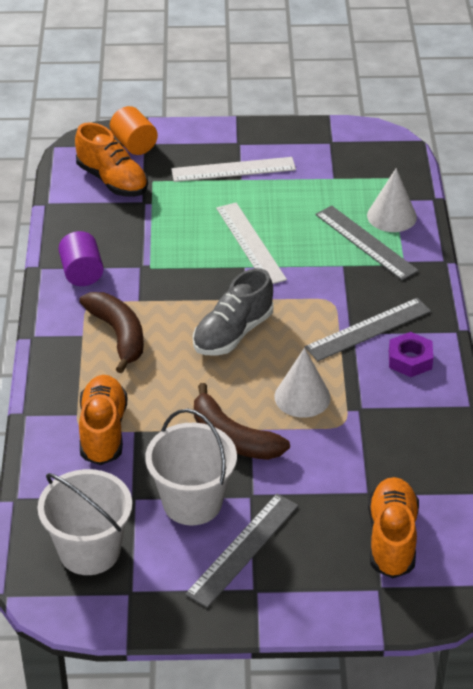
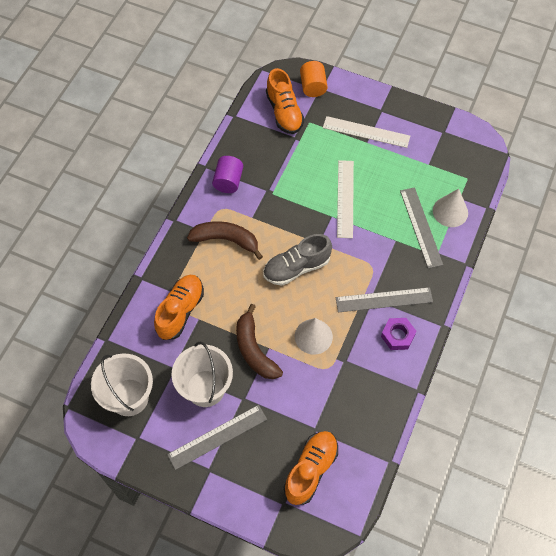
camera: 25 degrees right, 20 degrees up
(118, 335) = (226, 240): brown banana -> brown banana turned 75 degrees counterclockwise

